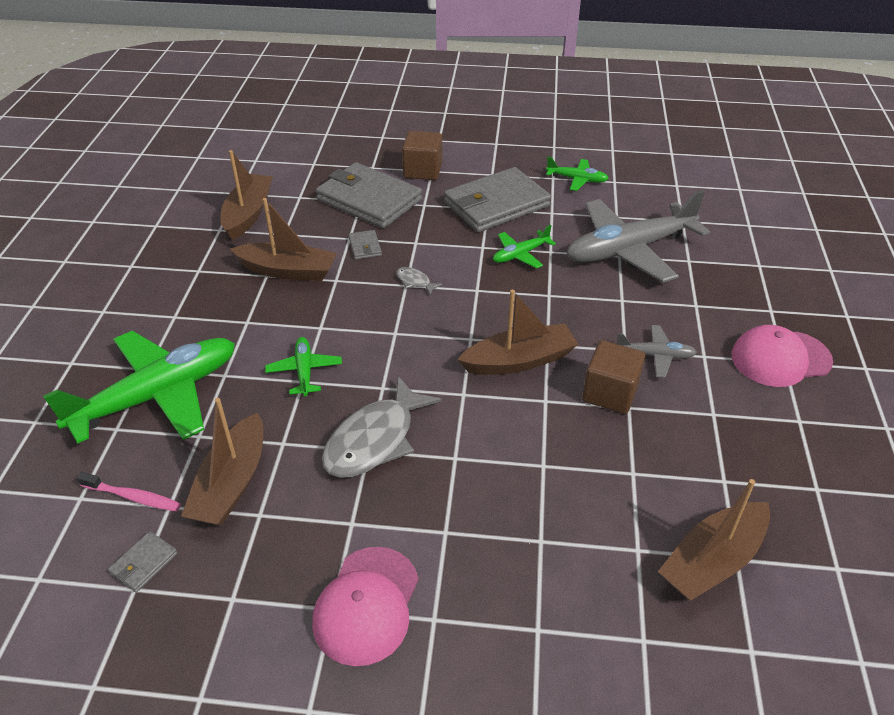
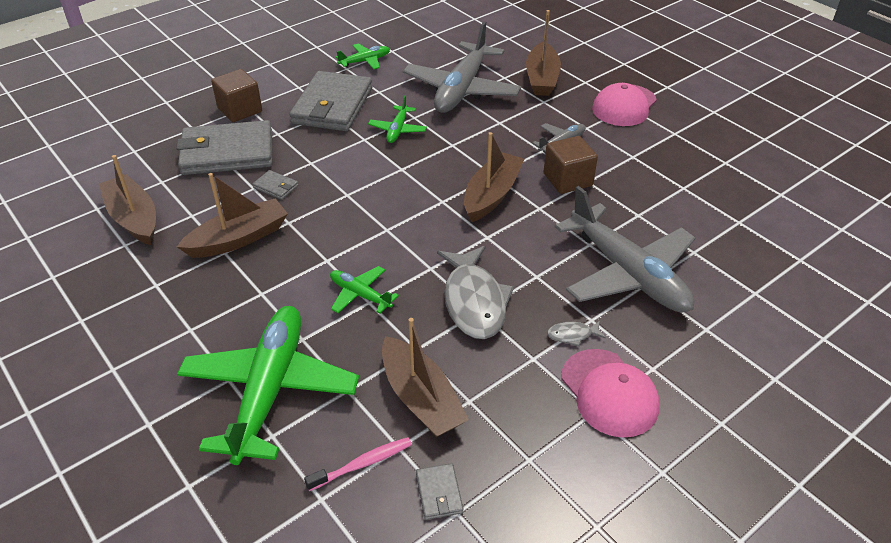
camera: 45 degrees left, 0 degrees up
(415, 282) = (350, 188): grey fish -> grey fish (572, 335)
(539, 518) = (628, 273): none -> grey plane
(712, 561) = (731, 231): brown boat -> brown boat (542, 78)

